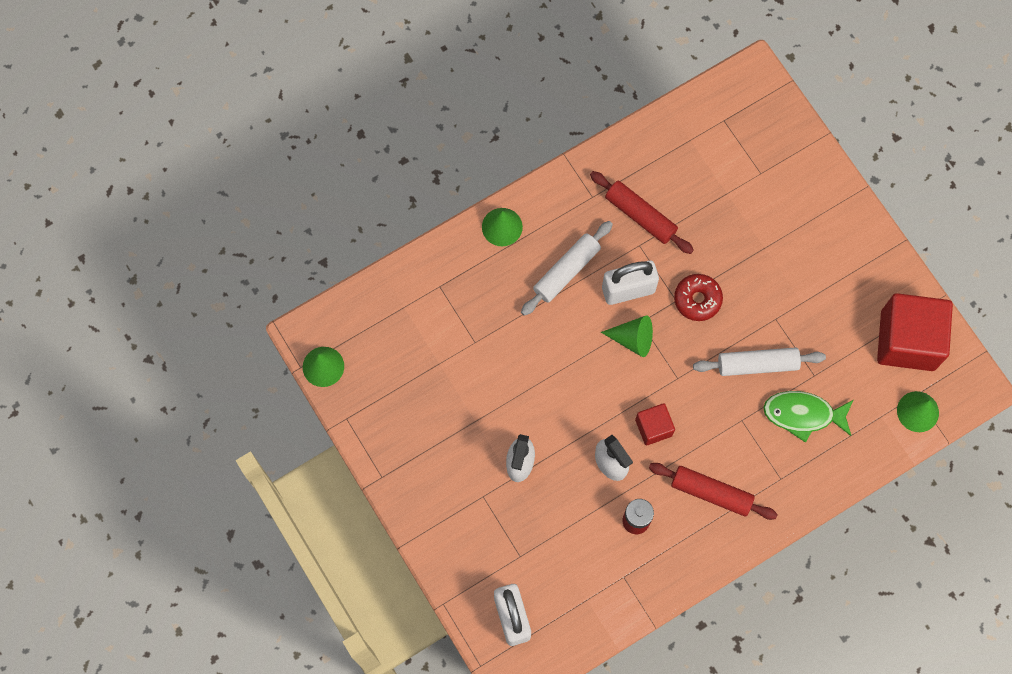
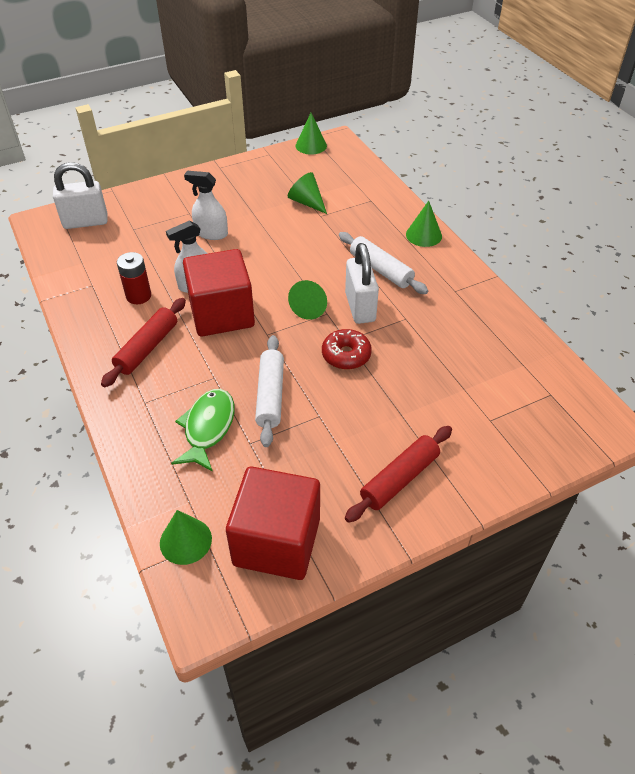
camera: 95 degrees right, 25 degrees down
(450, 360) = (307, 202): none -> green cone
(640, 216) = (436, 321): red rolling pin -> red rolling pin (399, 479)
(653, 427) = (222, 314): red cube -> red cube, size x2.00

